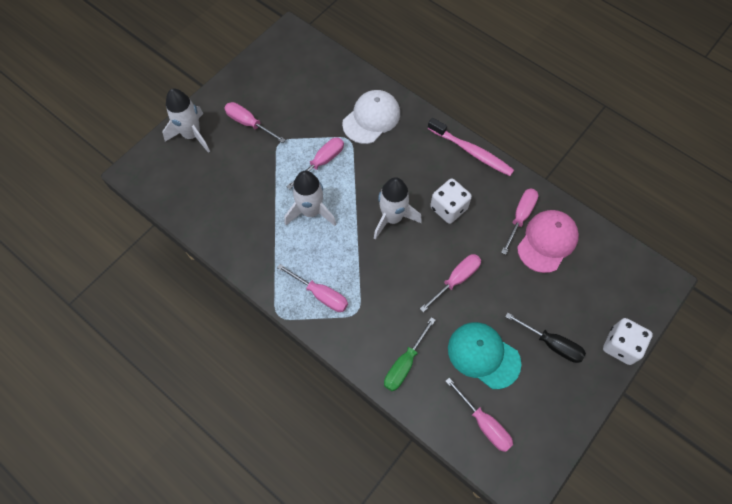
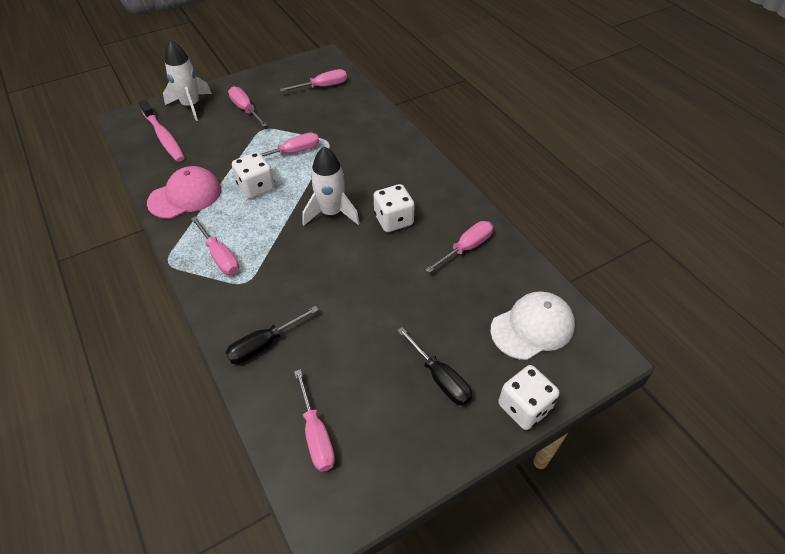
camera: 20 degrees right, 15 degrees down
(311, 211) = (256, 187): white rocket -> white dice
(371, 118) = (359, 132): white cap -> white cap (532, 327)
(404, 364) = (264, 345): green screwdriver -> black screwdriver
(456, 280) = (365, 284): pink screwdriver -> pink screwdriver (322, 86)
(471, 151) = (444, 180): pink toothbrush -> pink toothbrush (163, 136)
(483, 355) = (355, 364): turquoise cap -> none
(547, 241) = (485, 278): pink cap -> pink cap (185, 196)

